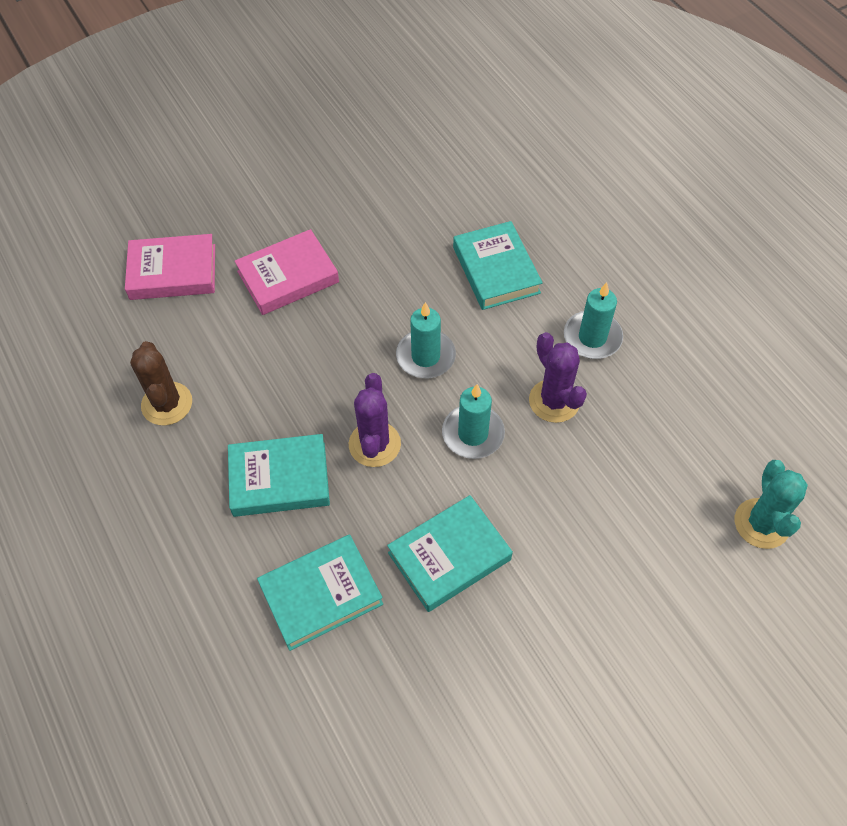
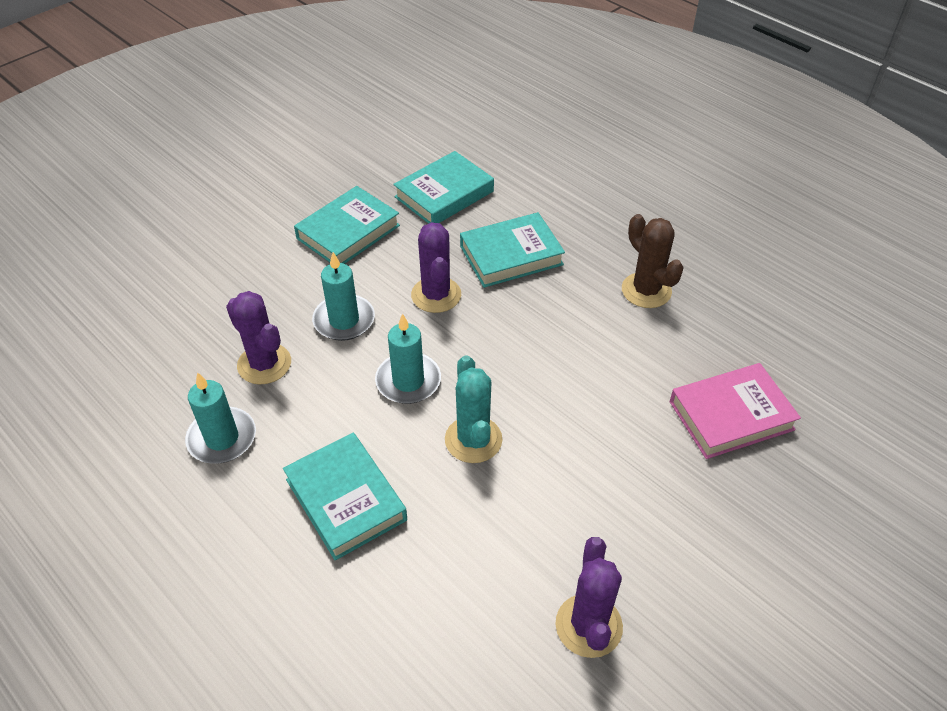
camera: 165 degrees right, 10 degrees down
(288, 277) = (596, 437): pink book -> none
(352, 166) = (588, 626): none -> purple cactus
(761, 523) = (69, 300): turquoise cactus -> turquoise cactus (473, 440)

